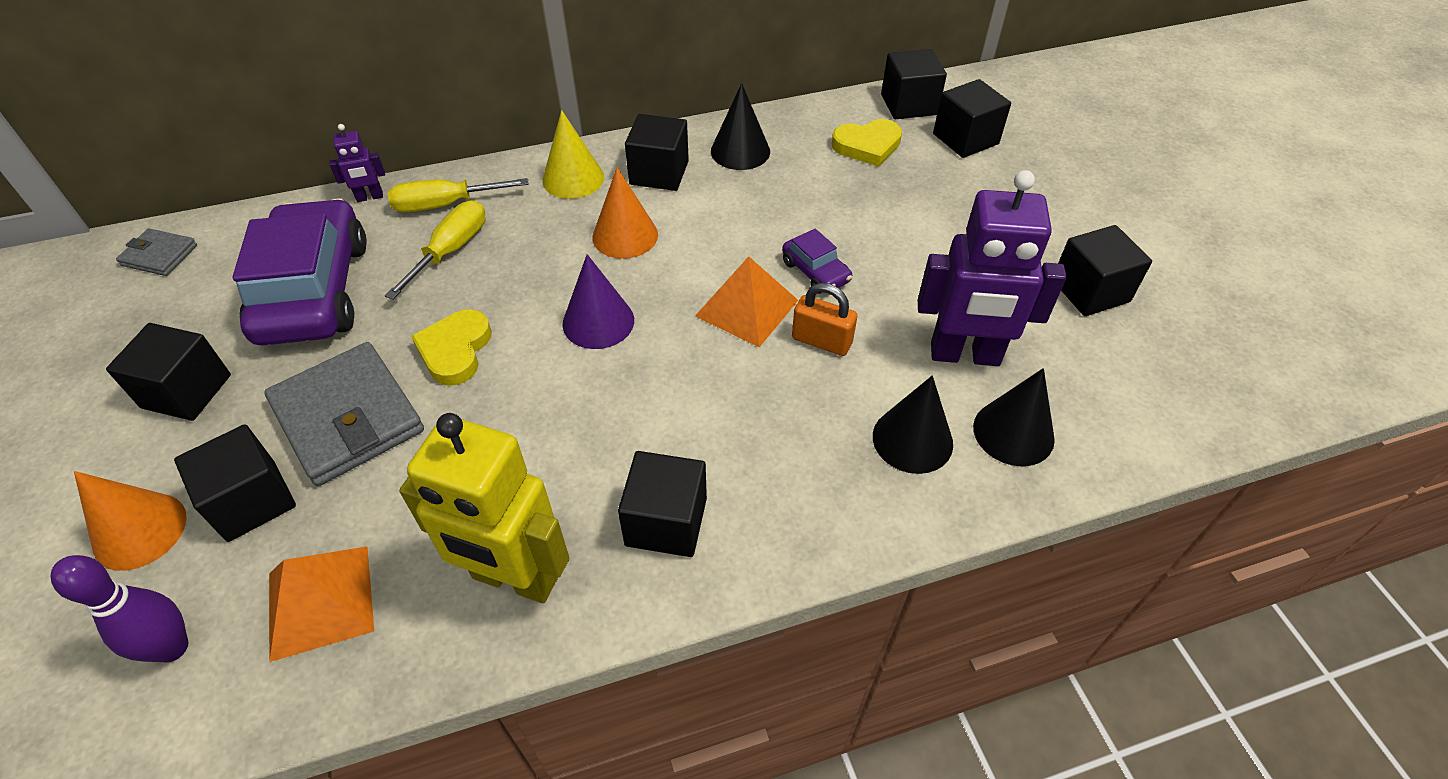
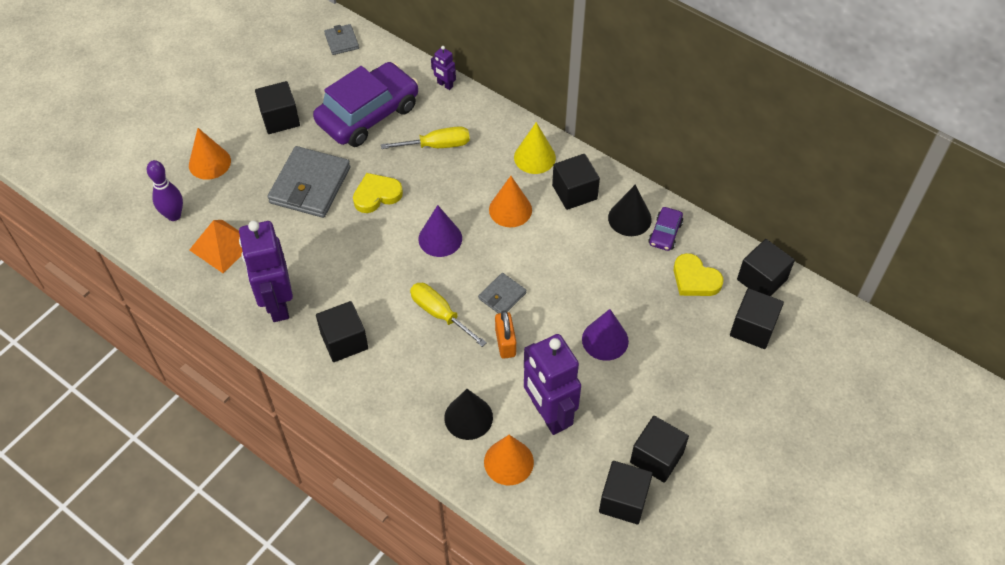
camera: 55 degrees right, 5 degrees up
(252, 501) = (247, 187): black cube -> black cube (623, 500)
(445, 205) = (466, 119): yellow screwdriver -> yellow screwdriver (440, 314)
(514, 579) = (277, 304): yellow robot -> purple robot
(747, 308) = (502, 296): orange pyramid -> grey wallet
(815, 272) = (556, 312): purple car -> purple car (665, 233)
(891, 251) = (605, 340): none -> purple cone
(1013, 432) = (508, 462): black cone -> orange cone

